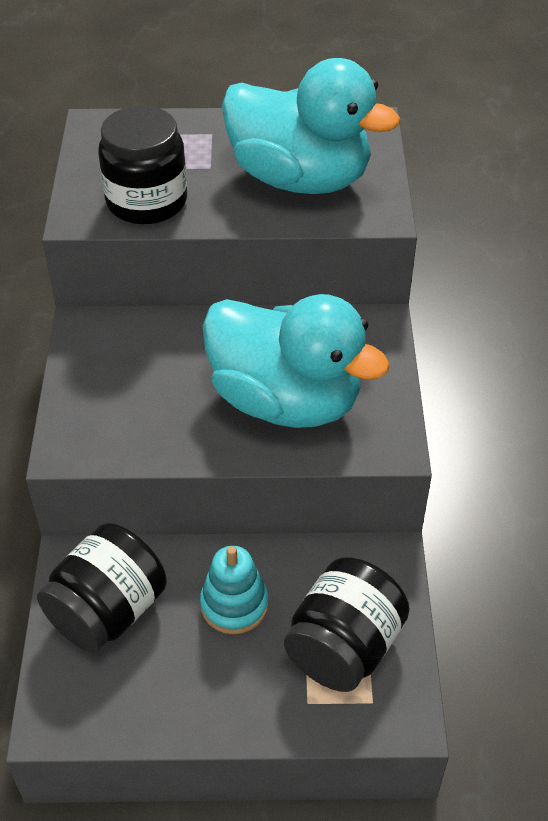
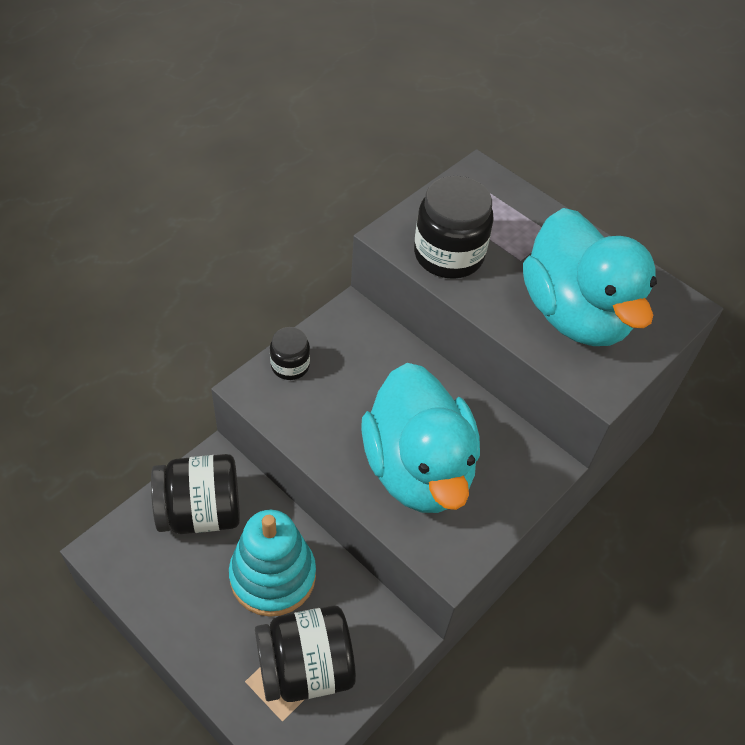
camera: 40 degrees right, 5 degrees up
(79, 406) = (290, 365): none -> black jar
(234, 605) = (273, 576): turquoise stacking toy -> turquoise stacking toy, size x1.51

